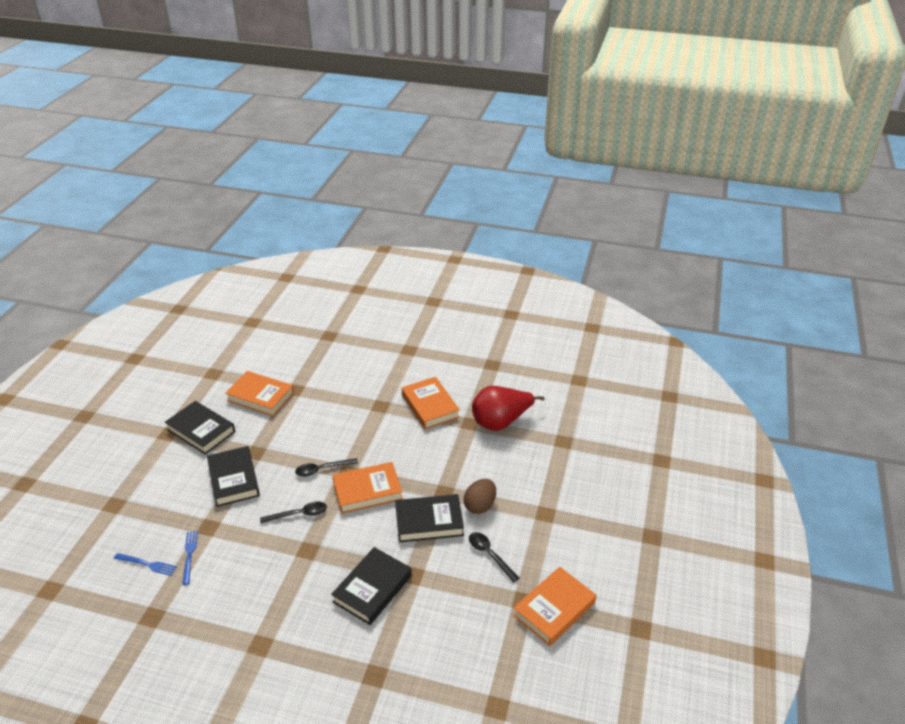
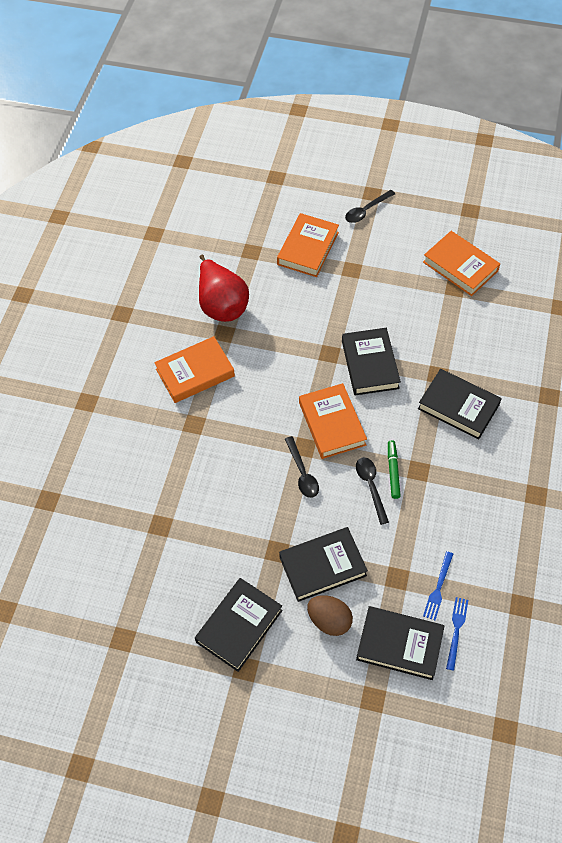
camera: 90 degrees left, 20 degrees up
(150, 524) = (399, 645): none -> black book
(189, 555) = (438, 588): blue fork -> blue fork turned 60 degrees counterclockwise
(260, 397) = (174, 565): orange book -> orange book (308, 248)
(310, 531) = (393, 471): none -> green marker
(480, 505) = (345, 322): brown egg -> brown egg (329, 621)
(490, 555) = (406, 313): black spoon -> black spoon (366, 210)

